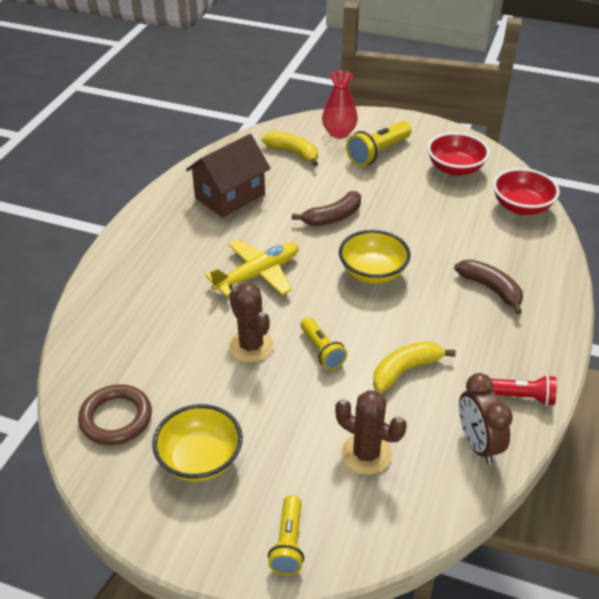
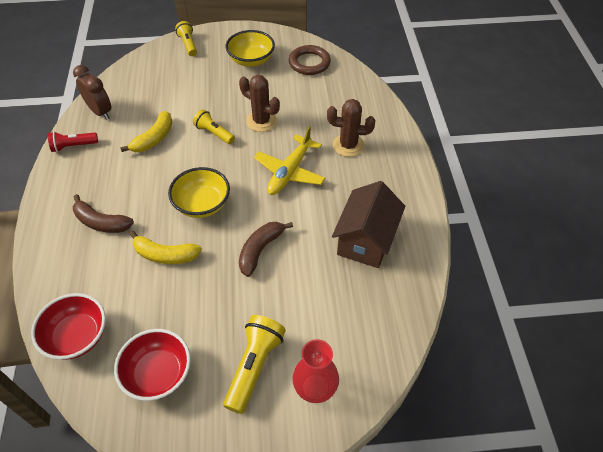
camera: 155 degrees right, 10 degrees up
(293, 153) = (346, 327): yellow banana -> yellow banana (165, 255)
(366, 454) = (163, 88): brown cactus -> brown cactus (348, 145)

